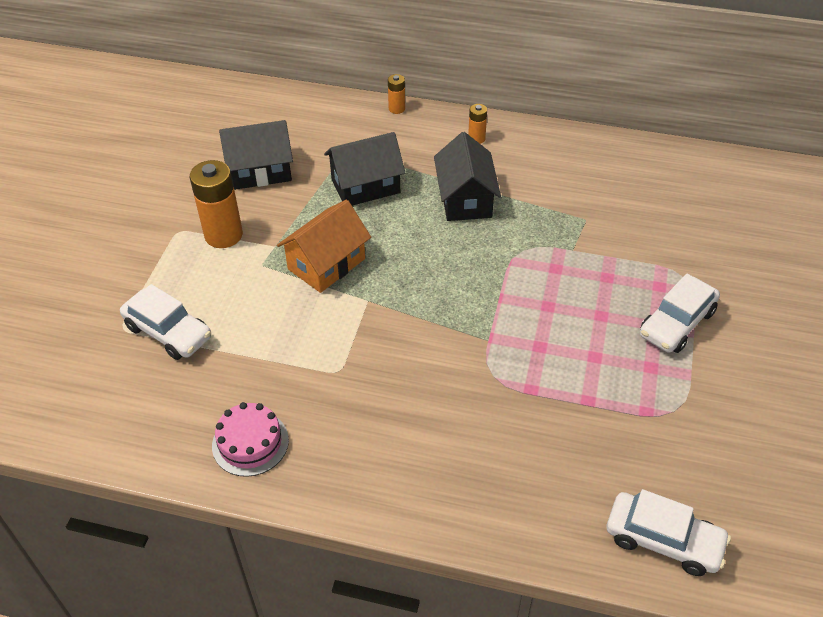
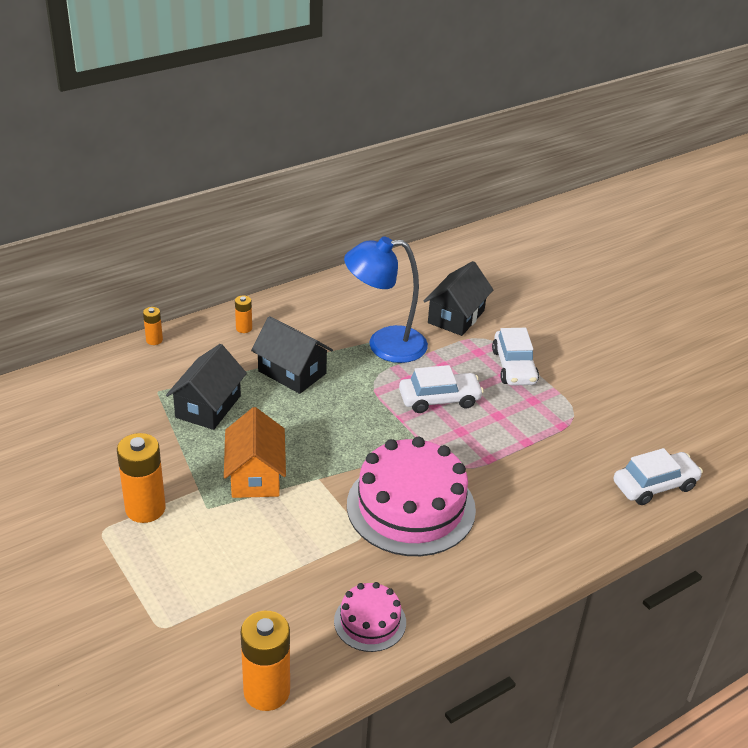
camera: 50 degrees left, 10 degrees down
(119, 431) = (266, 691): none -> orange battery
(168, 332) = (203, 602): white car -> white car (439, 399)
(260, 171) = (107, 446): black house -> black house (456, 317)
(406, 378) = (411, 507): none -> pink cake
(577, 225) = (384, 345): none -> blue lamp

